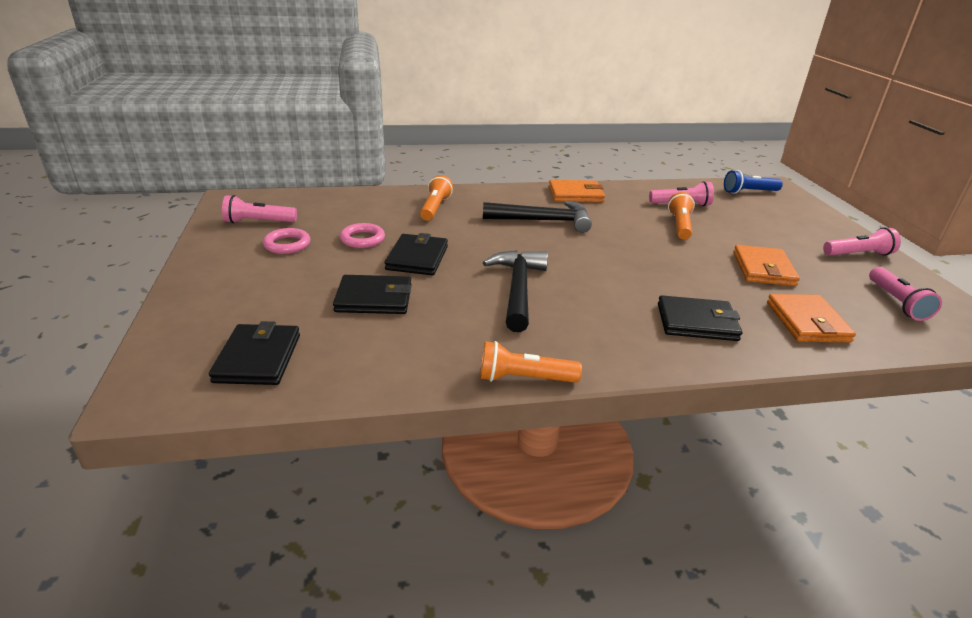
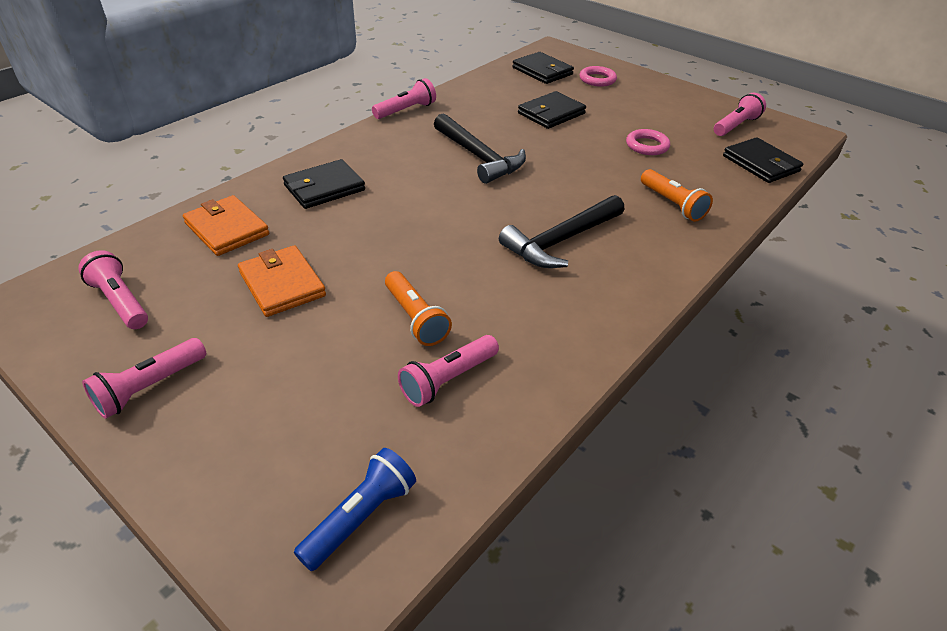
camera: 140 degrees right, 10 degrees up
(287, 244) = (675, 120): pink ring -> pink ring (597, 79)
(417, 258) = (583, 149): black wallet -> black wallet (761, 164)
(524, 378) = (406, 110): orange flashlight -> pink flashlight
(575, 194) = (594, 314): orange wallet -> none

